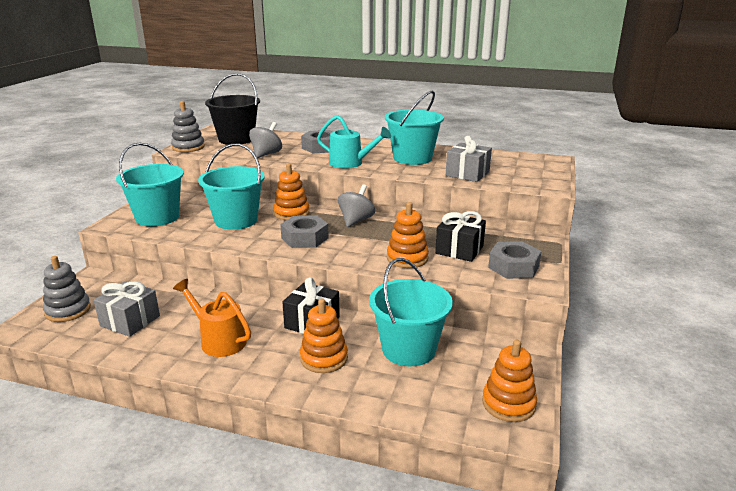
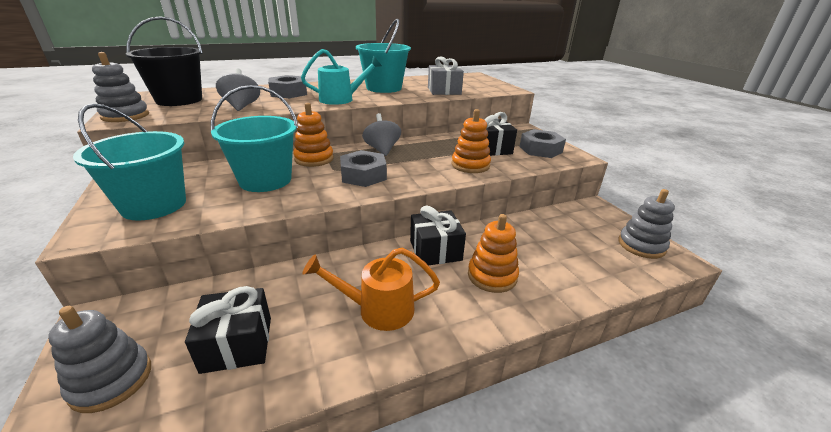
camera: 40 degrees left, 5 degrees up
(130, 321) = (237, 344): grey gift -> black gift
(408, 349) = (533, 238): turquoise bucket -> none
(508, 404) = (641, 245): orange stacking toy -> grey stacking toy

